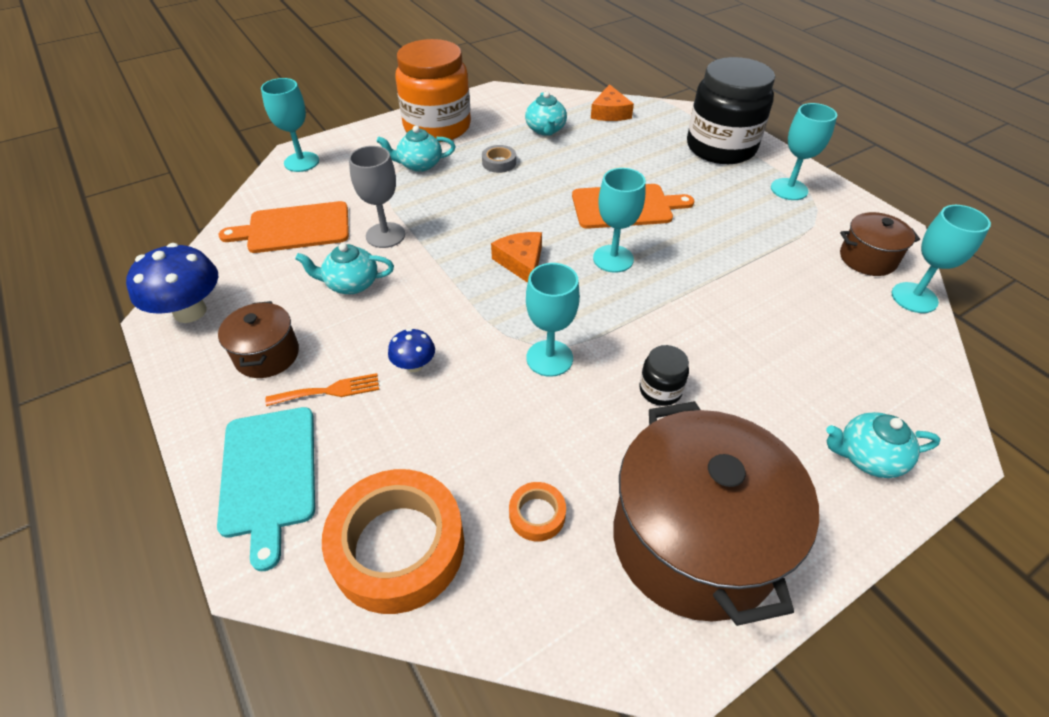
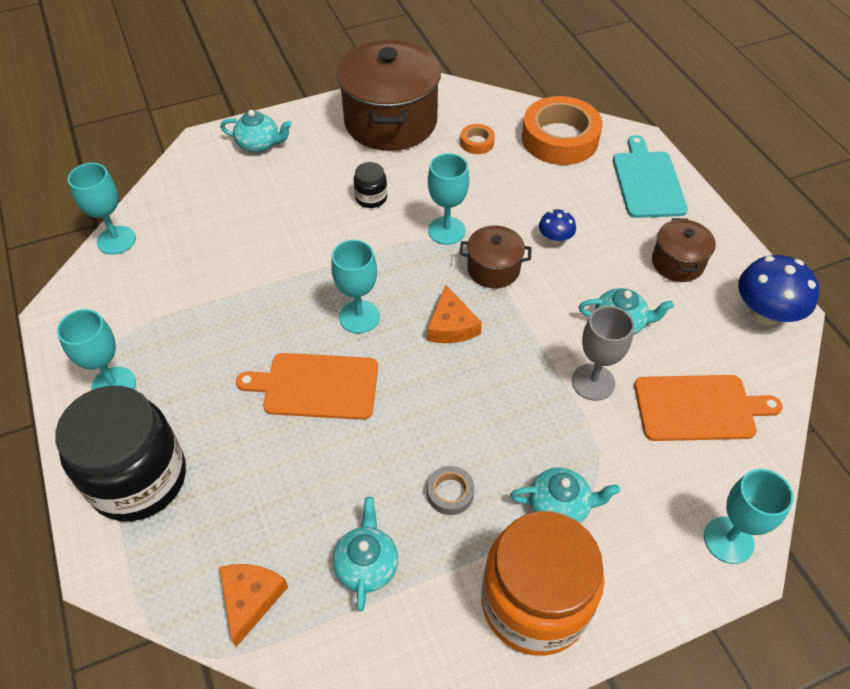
camera: 170 degrees left, 5 degrees up
(329, 391) = (619, 228): orange fork -> none
(867, 258) = (117, 283): brown pot -> brown pot (493, 269)

